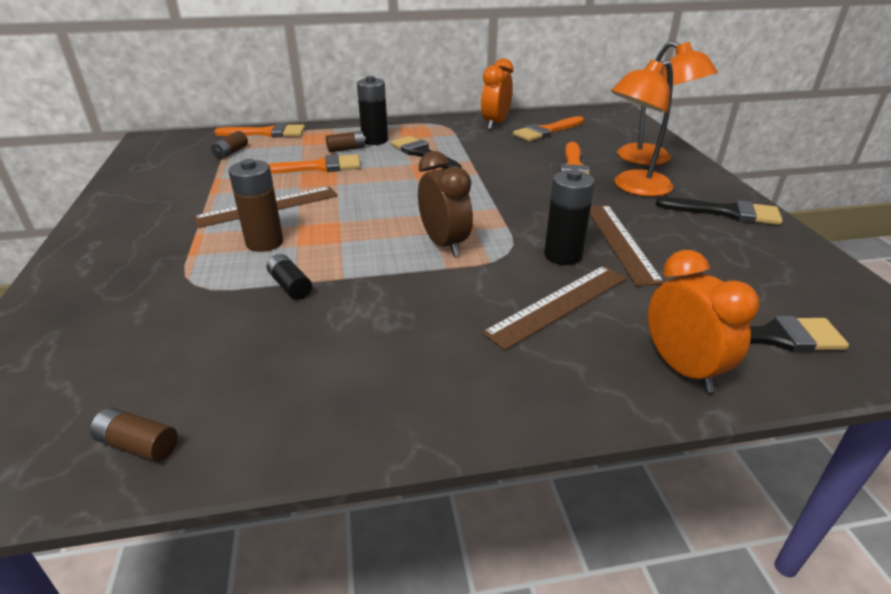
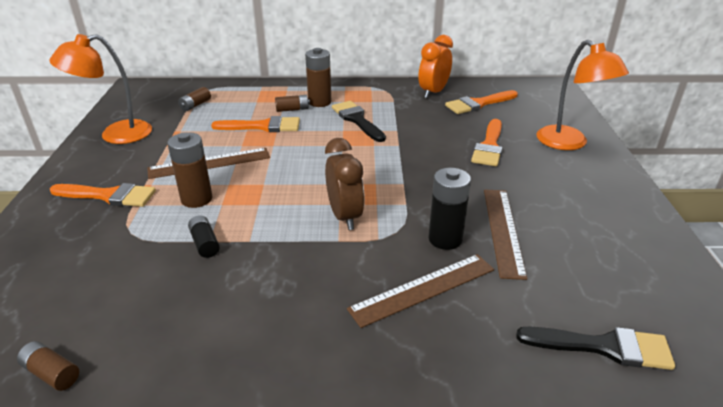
camera: 10 degrees right, 0 degrees up
(266, 133) = (230, 87): orange brush -> orange brush (108, 196)
(375, 140) = (319, 102): black battery -> brown battery
(634, 187) = (538, 173): orange lamp -> orange lamp (115, 134)
(682, 368) = (509, 367): orange clock -> none
(725, 212) = (616, 209): black brush -> none

